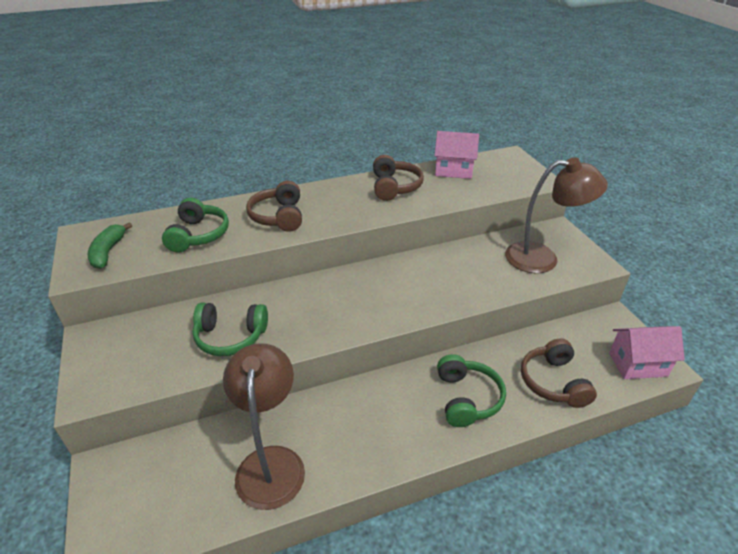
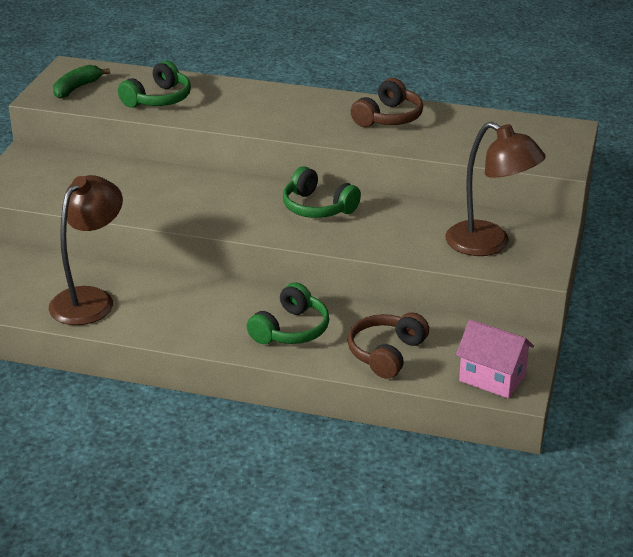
camera: 35 degrees right, 5 degrees down
(230, 337) = (125, 194): green headphones -> green headphones (317, 207)
(278, 216) = (243, 107): brown headphones -> none
(453, 170) = (476, 122): pink house -> none

